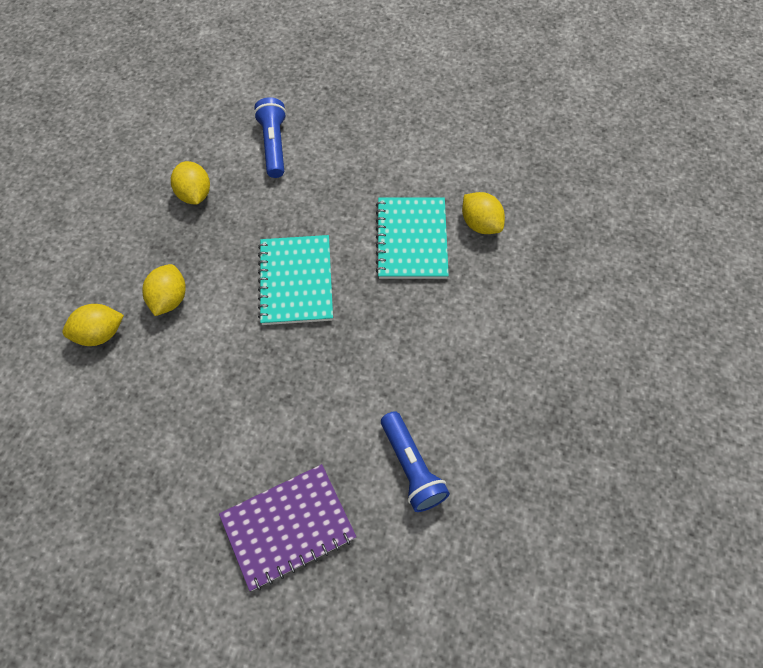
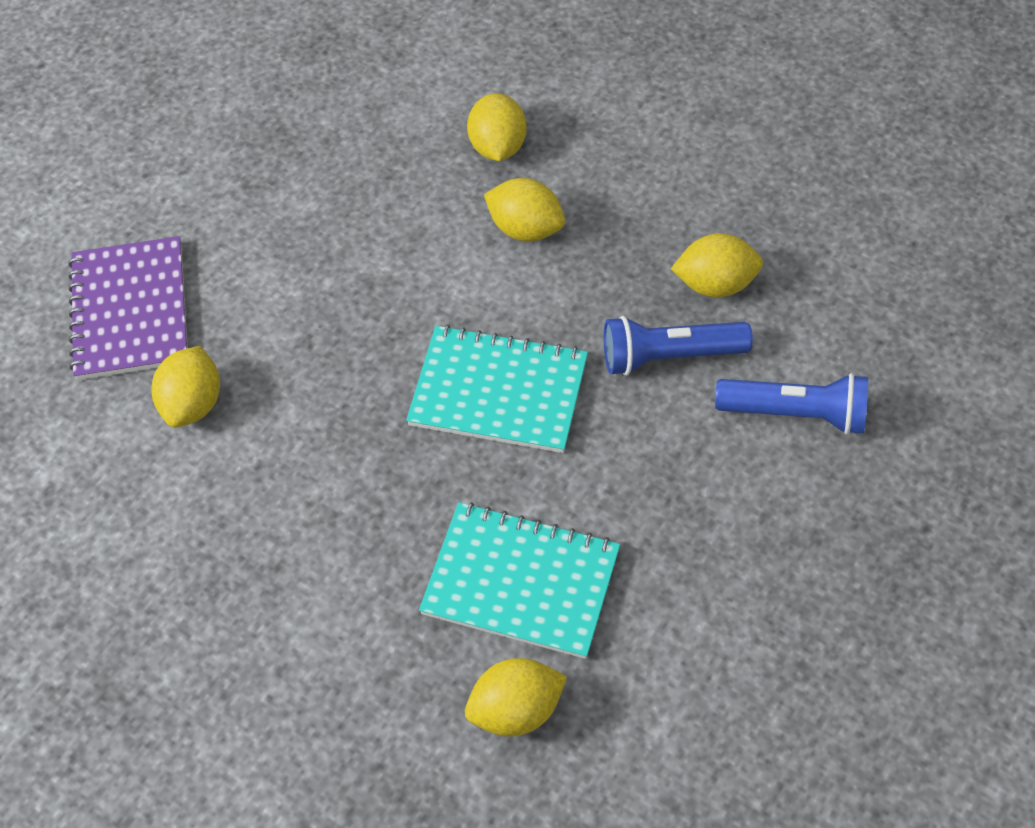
camera: 110 degrees right, 5 degrees down
(351, 451) = (193, 404): none -> yellow lemon
(411, 467) = (135, 471): blue flashlight -> blue flashlight (669, 356)

